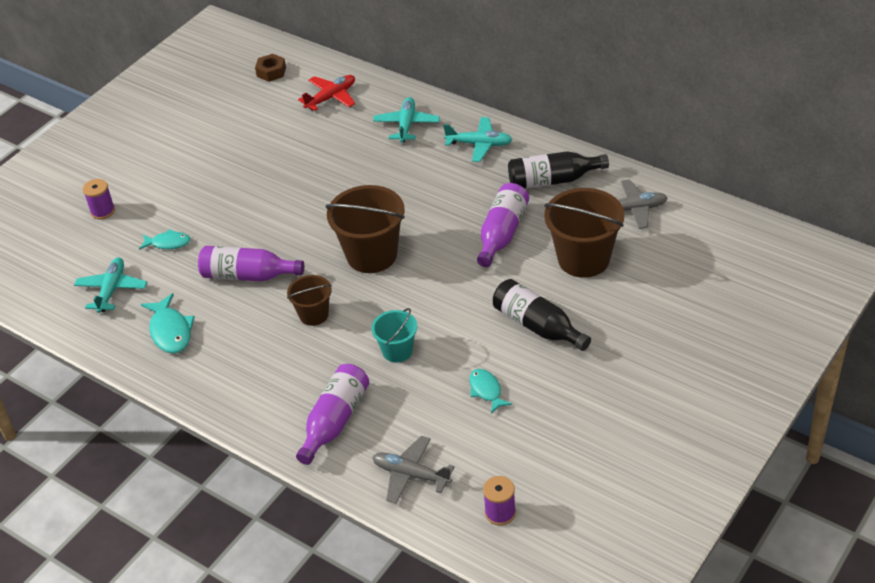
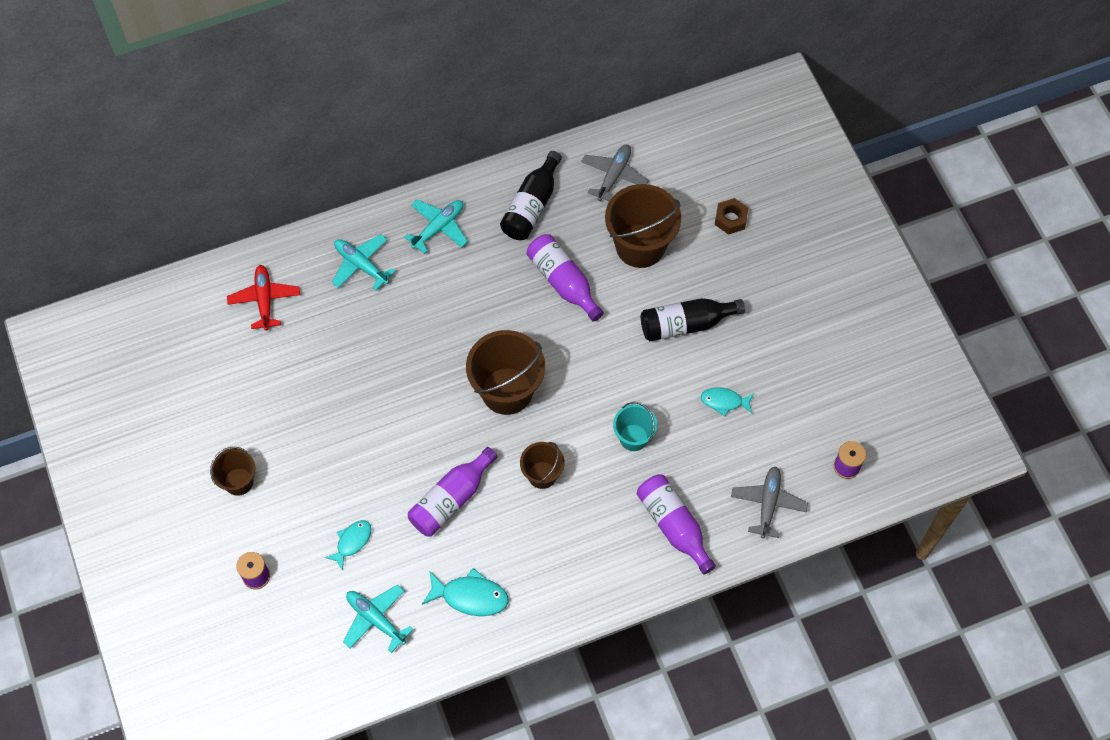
camera: 60 degrees left, 20 degrees up
(173, 163) = (238, 481): none -> brown bucket
(271, 72) = (176, 326): brown nut -> brown nut (730, 219)
(411, 475) = (768, 504): grey plane -> grey plane turned 135 degrees clockwise

